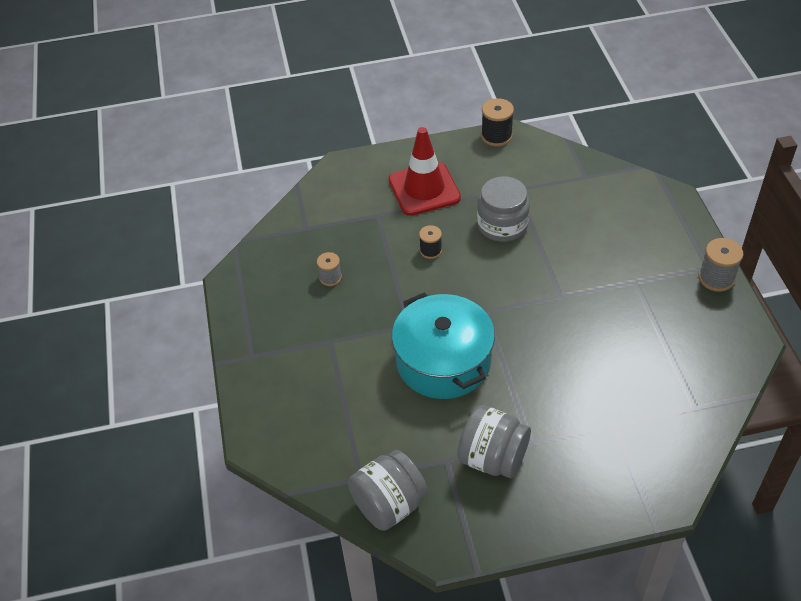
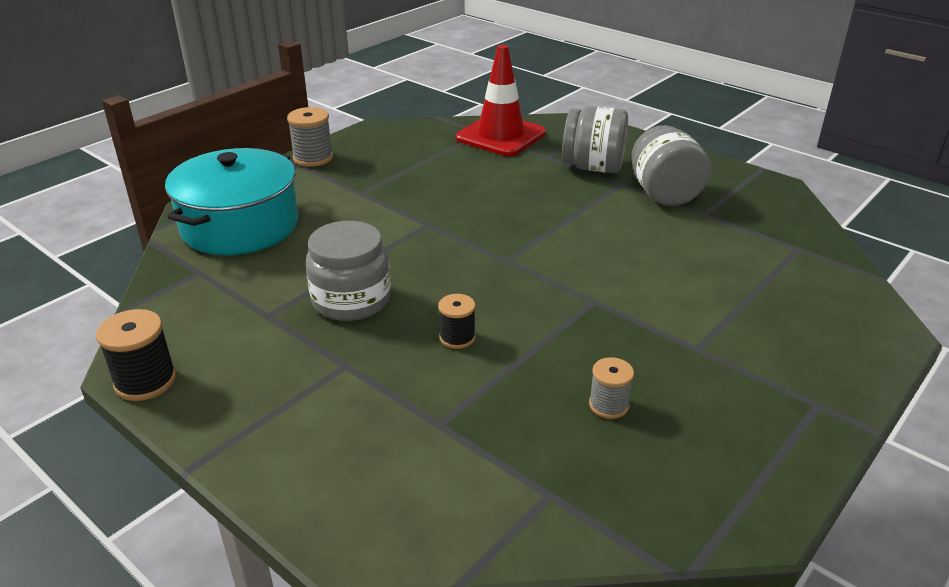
camera: 130 degrees left, 15 degrees down
(389, 504) = (790, 223): grey jar -> grey jar (593, 167)
(424, 189) = (336, 401): red traffic cone -> red traffic cone (500, 136)
(443, 361) = (606, 258): turquoise pot -> turquoise pot (240, 226)

